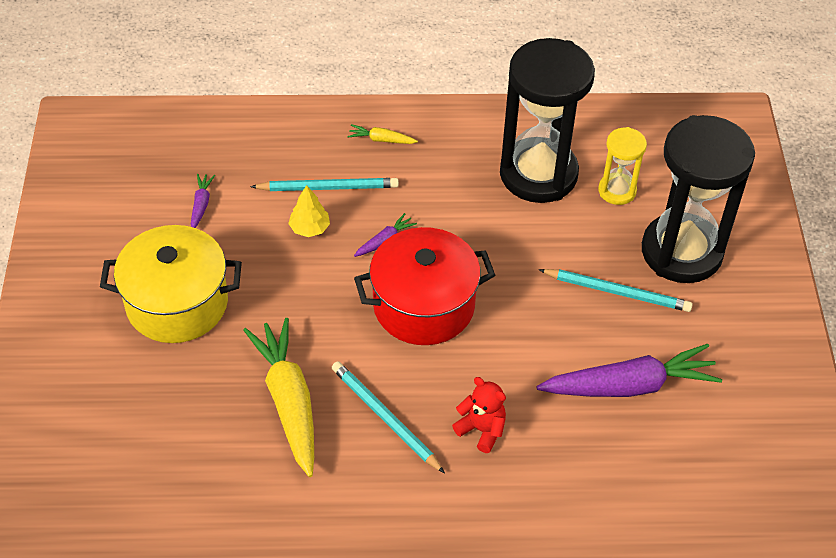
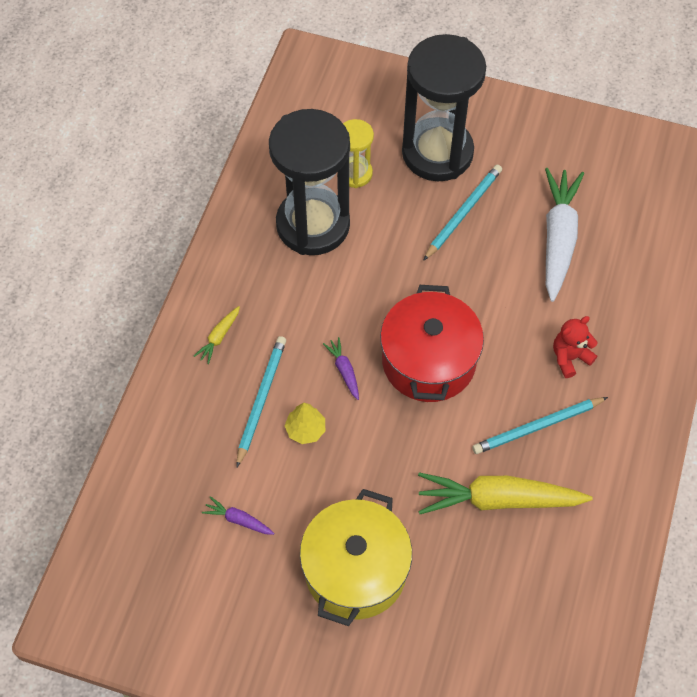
camera: 70 degrees left, 10 degrees up
(629, 386) = (558, 238): purple carrot -> white carrot

